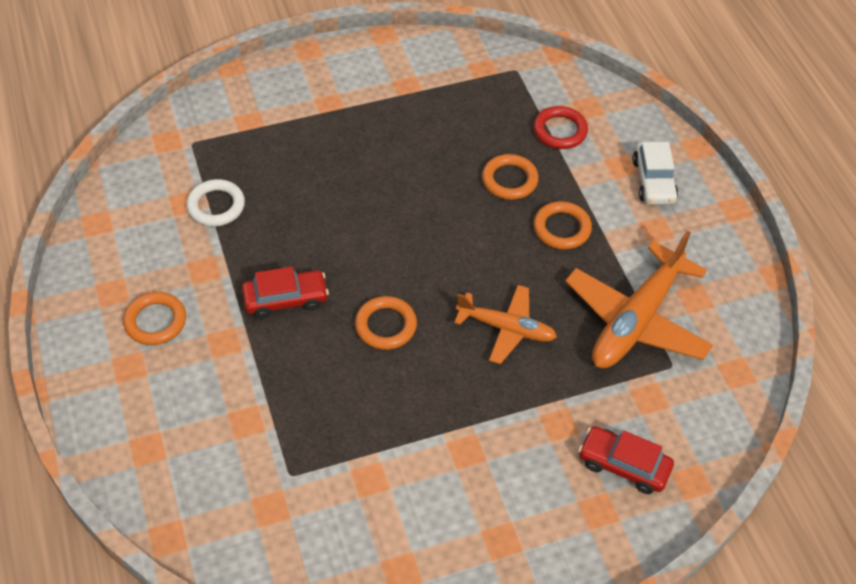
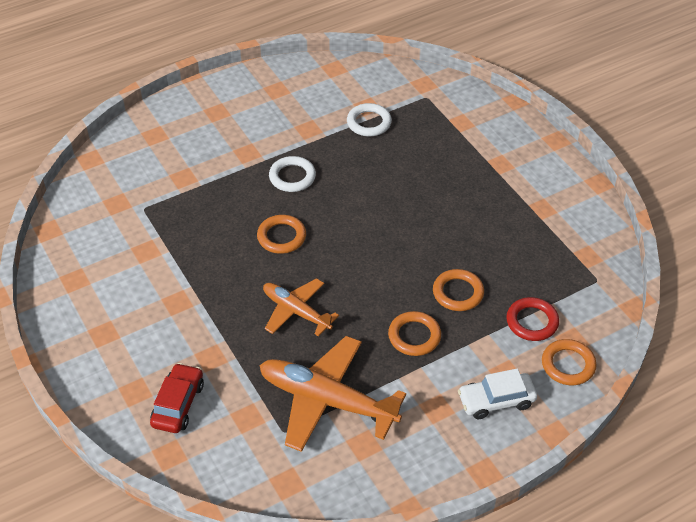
camera: 80 degrees right, 5 degrees down
(155, 321) = (256, 115): orange ring -> orange ring (568, 365)
(285, 299) = (292, 177): red car -> white ring
(506, 328) = (296, 311): orange plane -> orange plane turned 120 degrees clockwise

